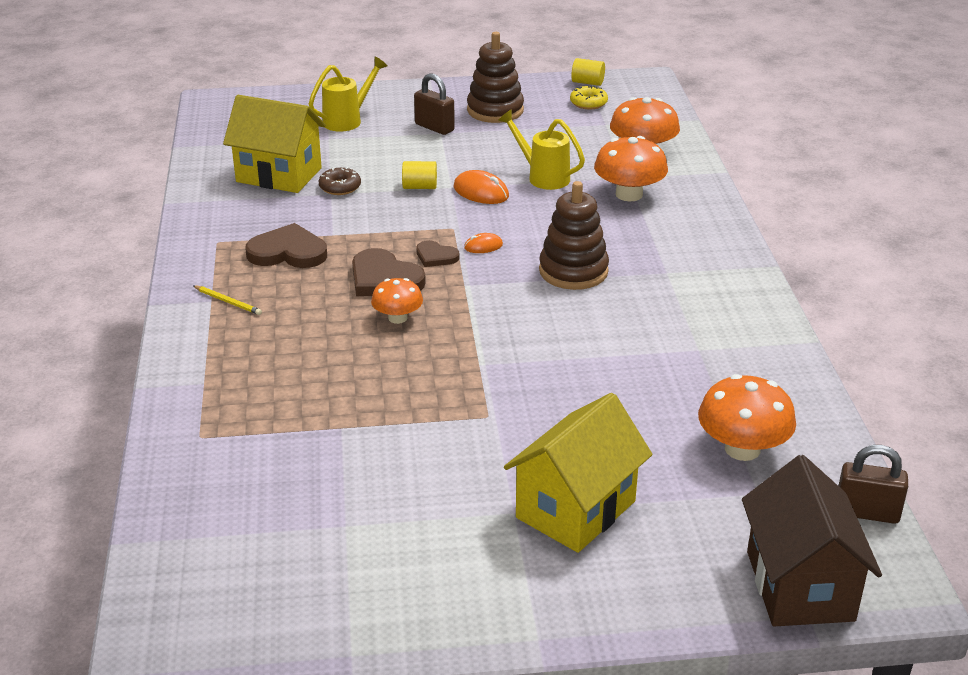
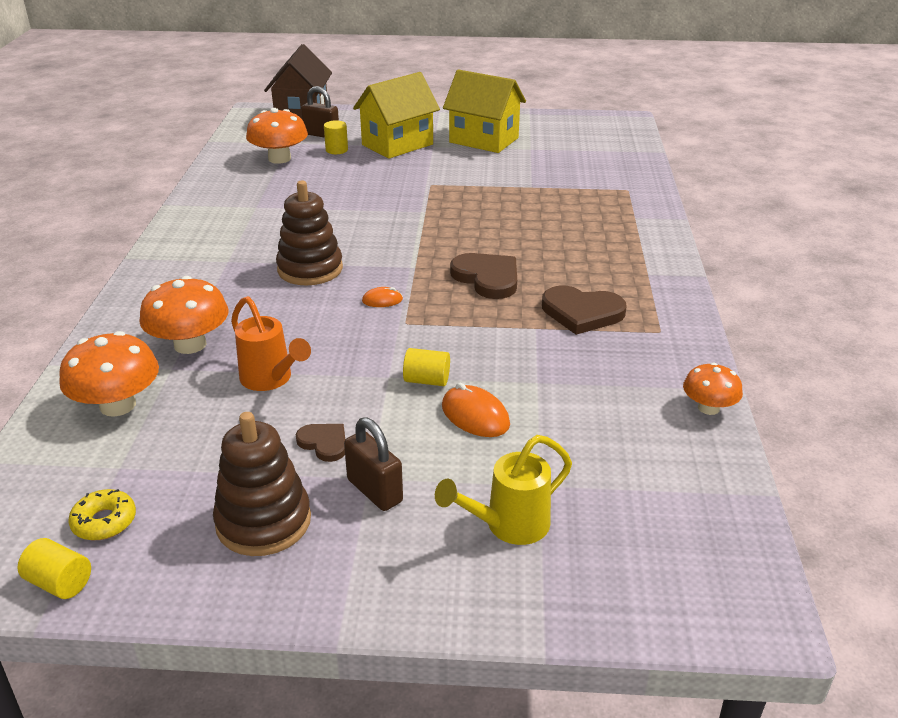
camera: 170 degrees left, 0 degrees up
(228, 302) = (632, 271): yellow pencil -> none
(279, 175) = (606, 419): yellow house -> yellow house (484, 140)
(340, 187) = (525, 390): brown donut -> none
(397, 318) = (481, 246): orange mushroom -> orange mushroom (708, 408)
(436, 256) = (433, 294): brown heart -> brown heart (324, 443)
(481, 192) = (356, 365): orange mouse -> orange mouse (475, 415)
(542, 177) = (271, 380): yellow watering can -> orange watering can
(668, 482) = (336, 150): none -> yellow cylinder
(867, 513) = (238, 132): brown padlock -> brown padlock (321, 135)

